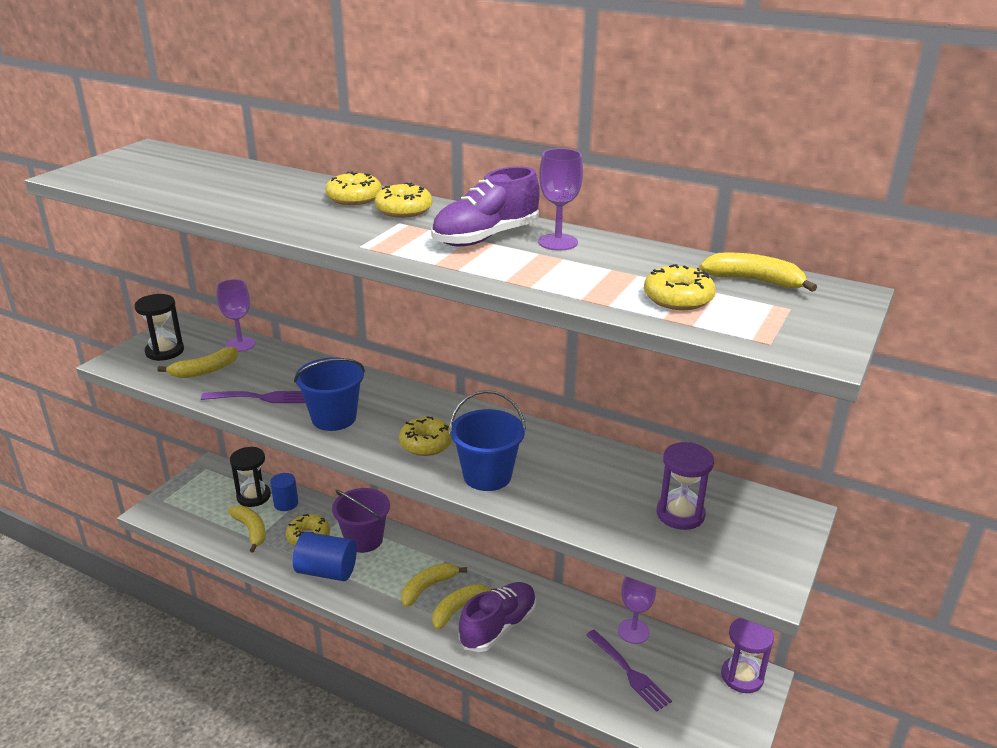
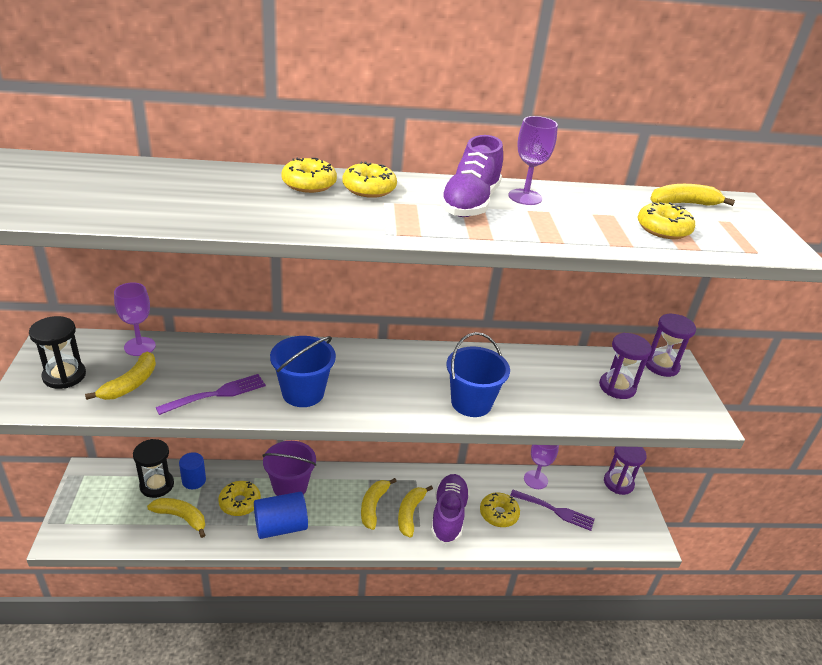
camera: 35 degrees left, 5 degrees up
(426, 444) = (400, 391): yellow donut -> yellow donut (498, 514)
(770, 511) = (661, 366): none -> purple hourglass

